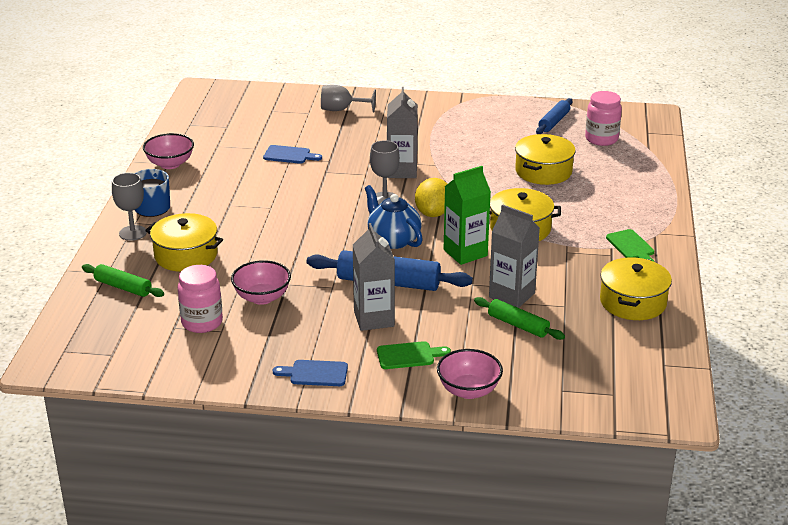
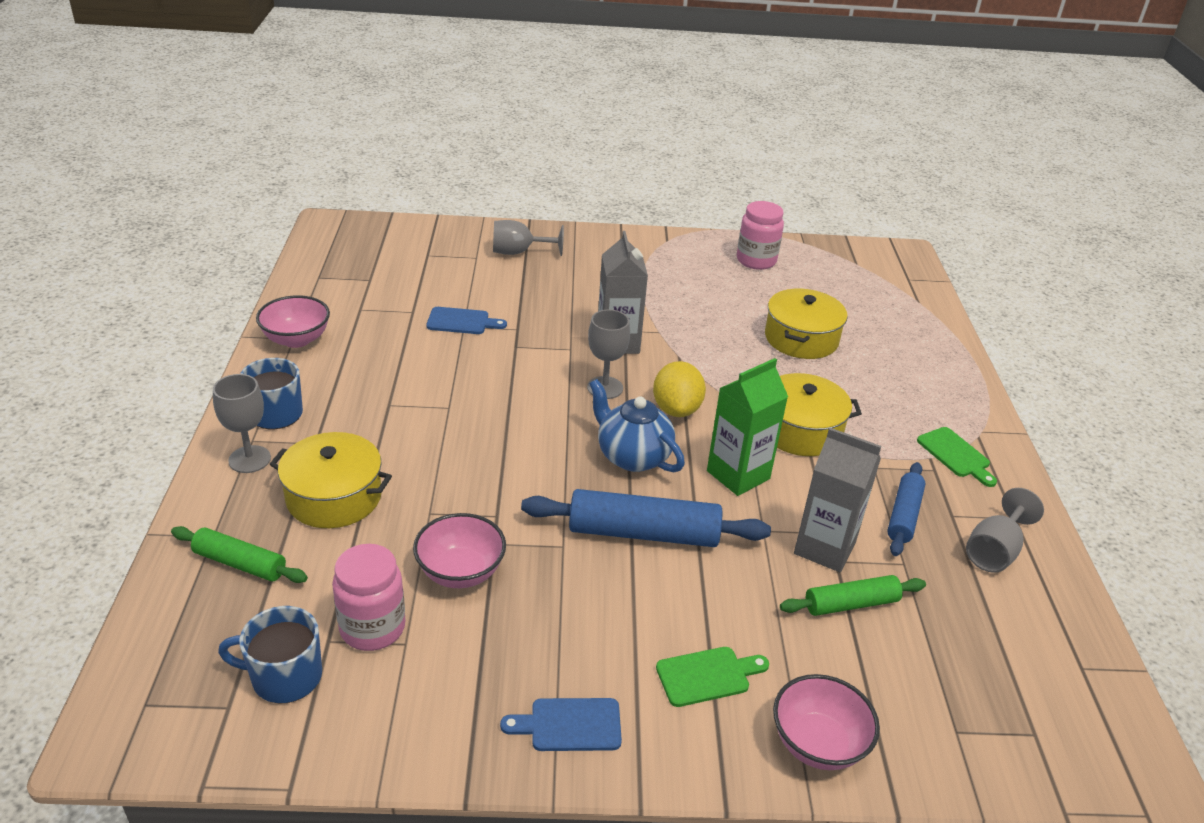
camera: 10 degrees left, 5 degrees up
(146, 342) = (285, 676): none -> blue mug
(374, 319) = (637, 604): grey carton -> none
(518, 325) = (851, 604): green rolling pin -> green rolling pin turned 45 degrees counterclockwise
(554, 122) = (790, 266): blue rolling pin -> blue rolling pin (903, 515)
(601, 139) = (856, 289): pink jar -> pink jar (756, 261)
(633, 302) = (994, 551): yellow pot -> grey goblet

